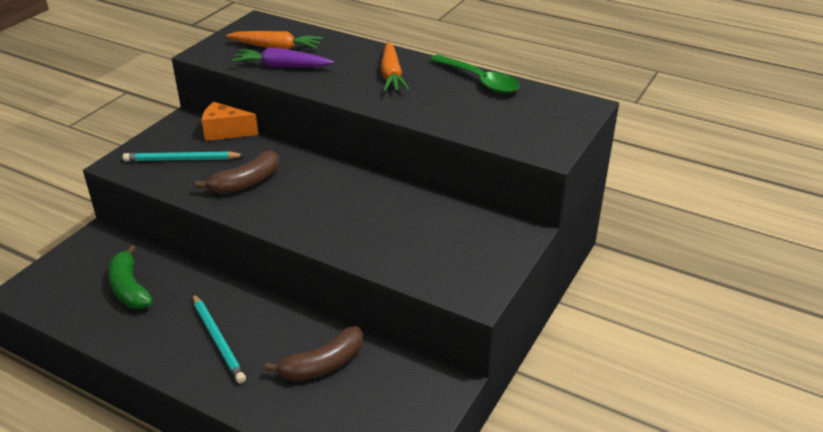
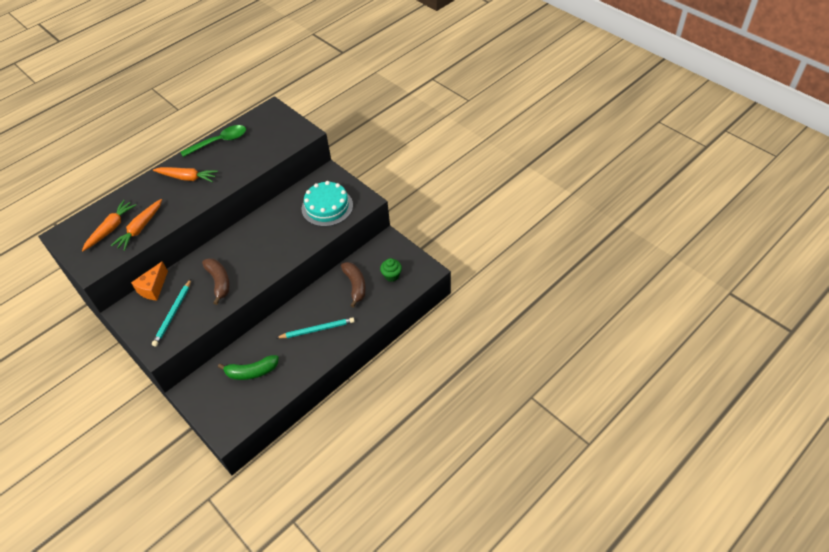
camera: 70 degrees left, 15 degrees up
(282, 66) = (140, 228): purple carrot -> orange carrot
(360, 412) = (391, 276): none -> green cupcake
(440, 251) = (327, 207): none -> turquoise cake

